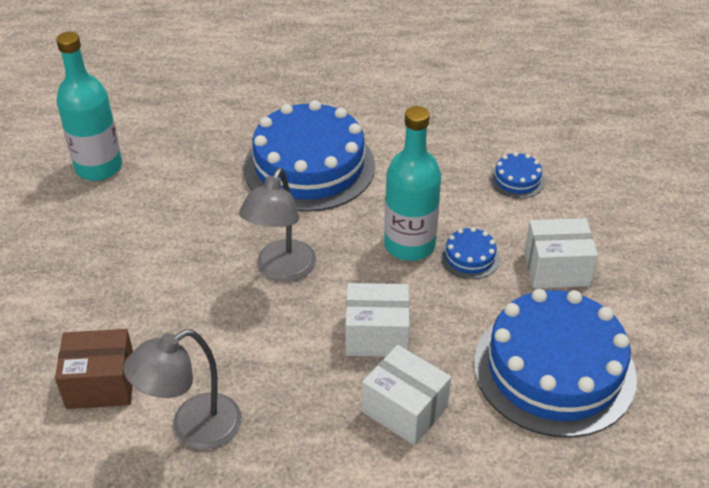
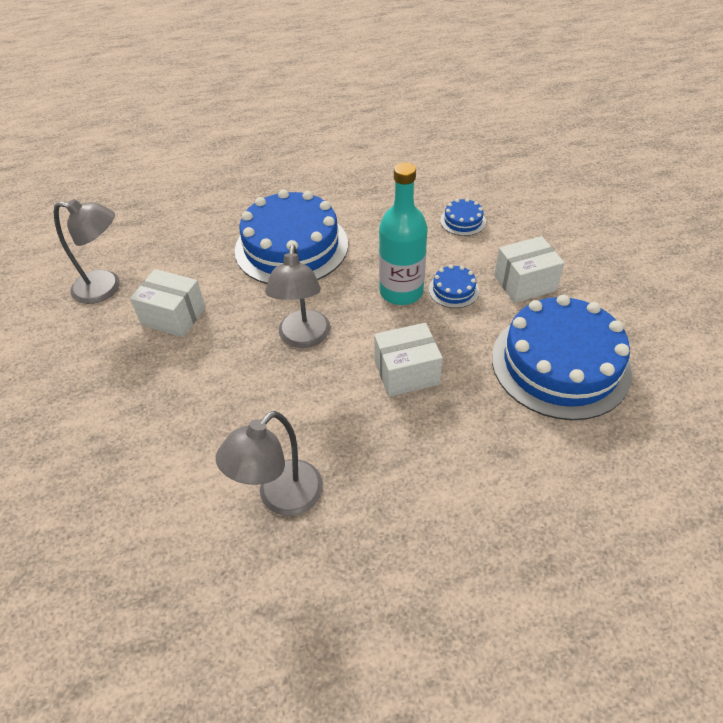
camera: 15 degrees left, 5 degrees up
(99, 167) = (106, 288): turquoise bottle -> grey lamp
(101, 384) = (180, 480): brown box -> none
(404, 409) = (456, 429): white box -> white box (173, 316)

